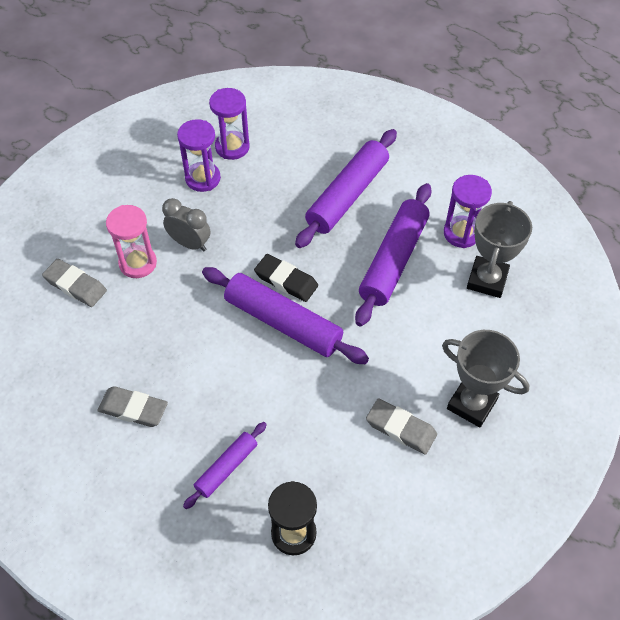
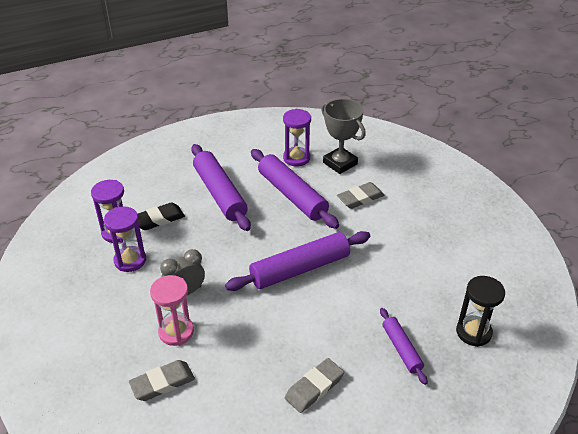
camera: 60 degrees left, 15 degrees down
(286, 280) = (265, 253): black eraser -> black eraser (159, 219)
(401, 428) = (423, 246): grey eraser -> grey eraser (360, 198)
(472, 404) = (425, 208): grey trophy -> none

